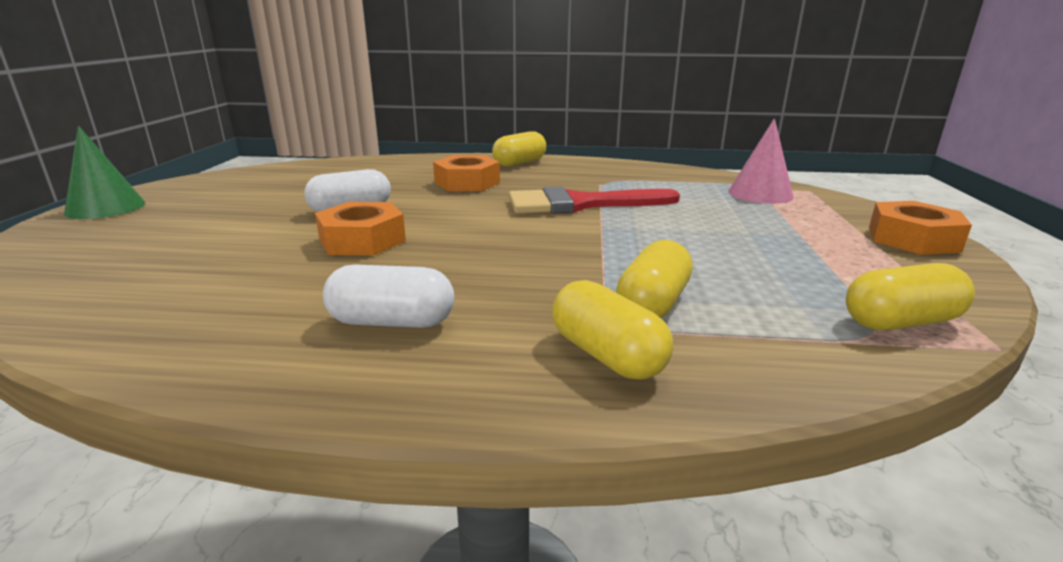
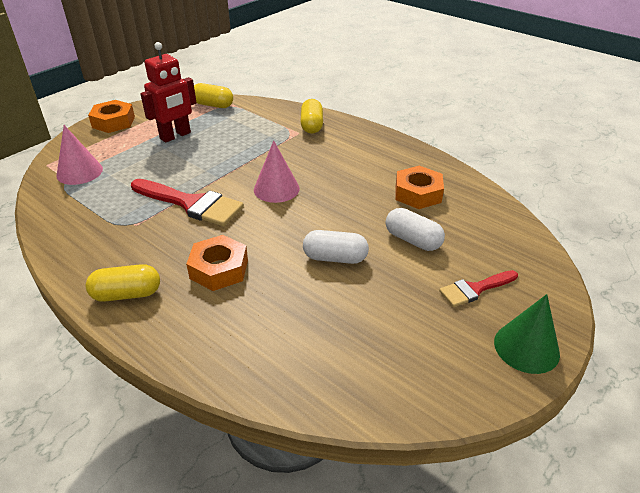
camera: 145 degrees left, 15 degrees up
(154, 225) = (475, 289): none -> red brush
(362, 240) = (348, 216): orange nut -> orange nut (418, 193)
(392, 322) = (366, 158): white capsule -> white capsule (412, 240)
(503, 238) = (276, 189): none -> pink cone
(653, 303) = (270, 134): yellow capsule -> none
(784, 251) = (175, 136): none -> red robot

